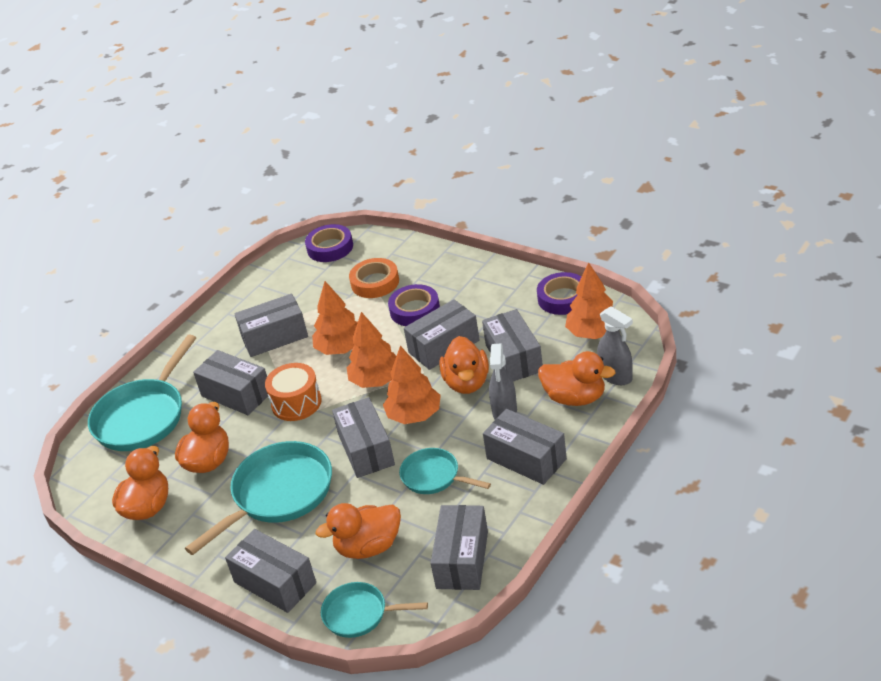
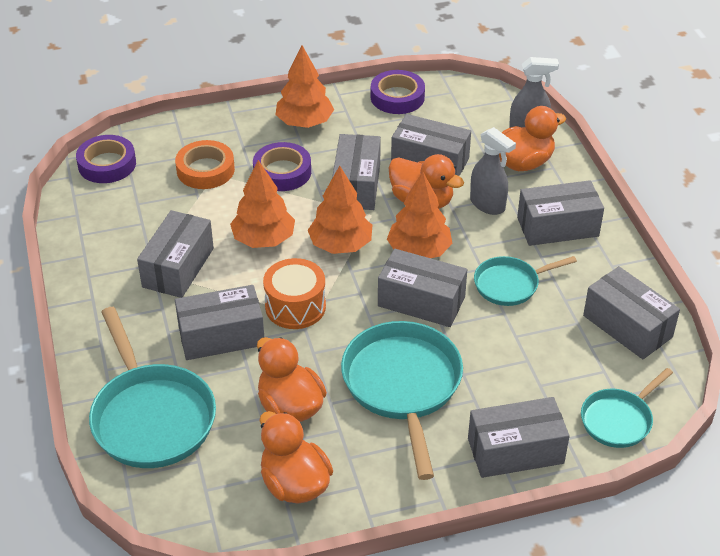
camera: 55 degrees left, 5 degrees up
(368, 547) = (545, 369): orange duck -> none
(593, 333) = (462, 110): orange tree -> orange tree (304, 122)

